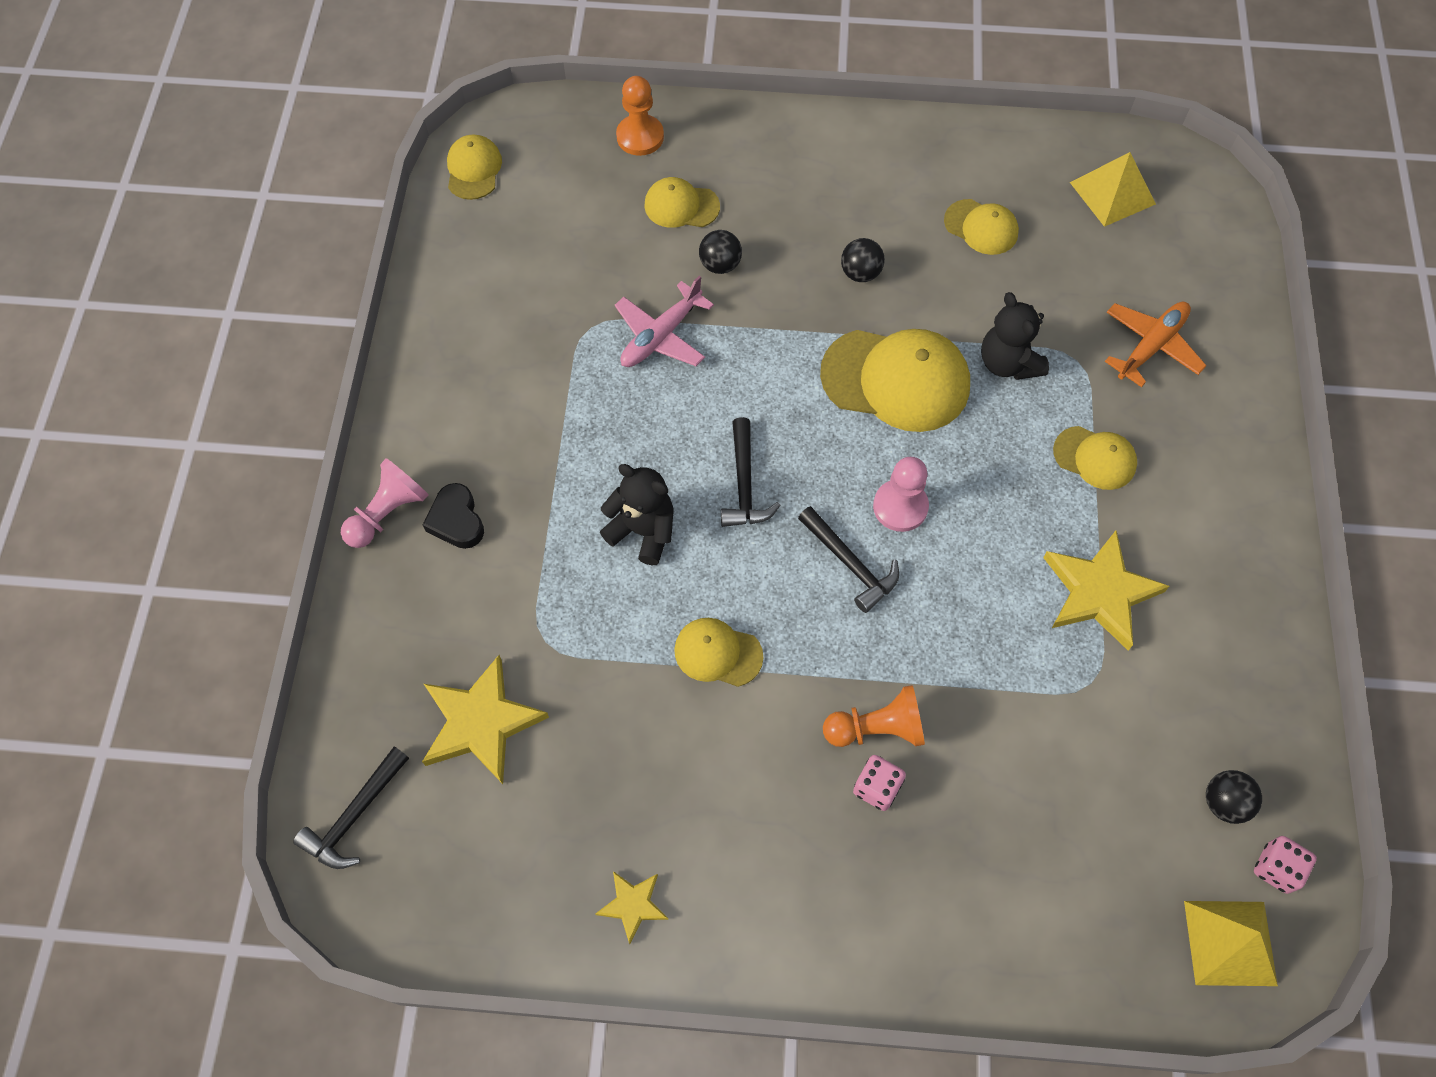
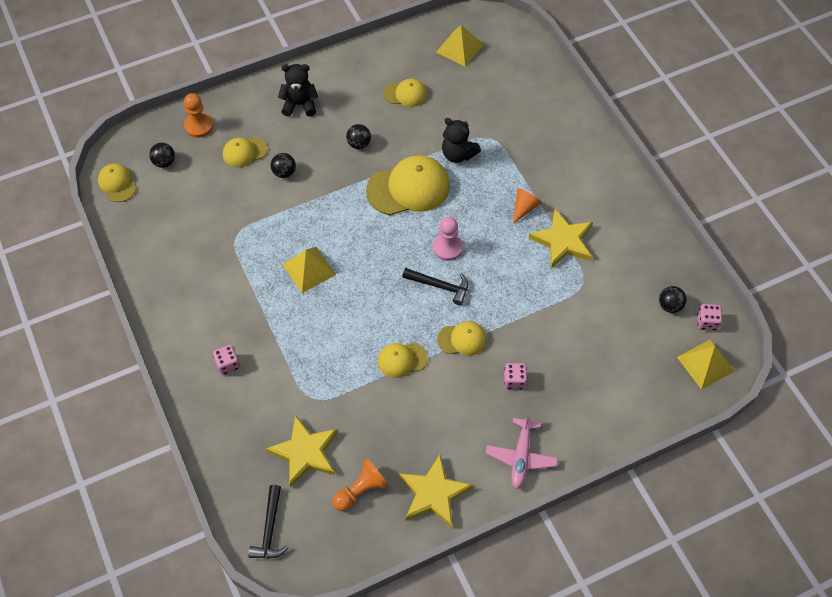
camera: 30 degrees left, 5 degrees down
(388, 513) = (188, 379): pink pawn -> none
(456, 520) = (228, 364): black heart -> pink dice
(558, 168) = (164, 162): none -> black ball
(633, 905) = (433, 494): yellow star -> yellow star, size x1.89
(643, 531) = (328, 321): black teddy bear -> black teddy bear (299, 105)
(661, 336) = (276, 222): pink plane -> pink plane (521, 457)
(664, 434) = (309, 269): none -> yellow pyramid
(744, 484) = (365, 274): black hammer -> none
(877, 728) = (498, 354): orange pawn -> orange pawn (361, 491)
(1066, 503) = (524, 208): none -> orange cone
(1095, 458) = (525, 180): yellow cap -> yellow cap (462, 339)
(1151, 346) = (520, 115): orange plane -> none

